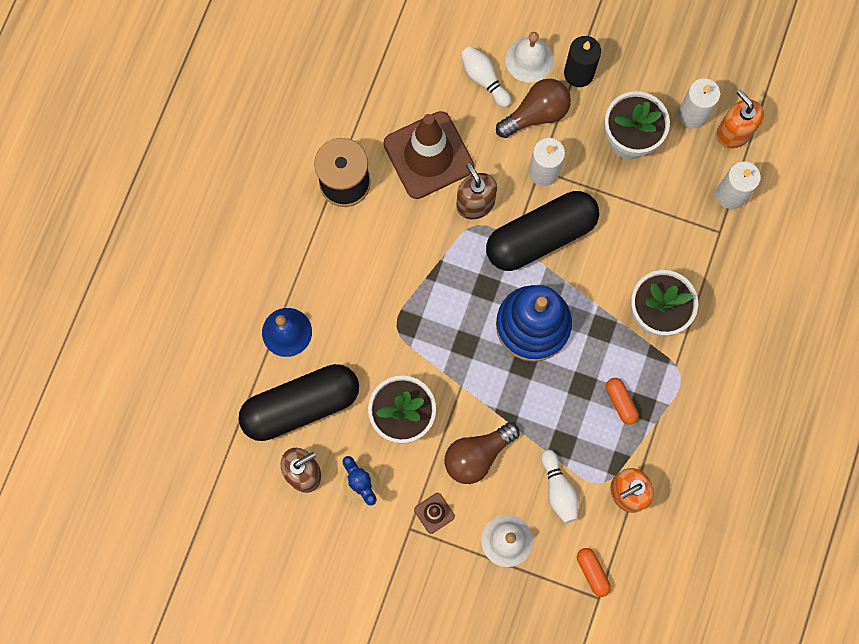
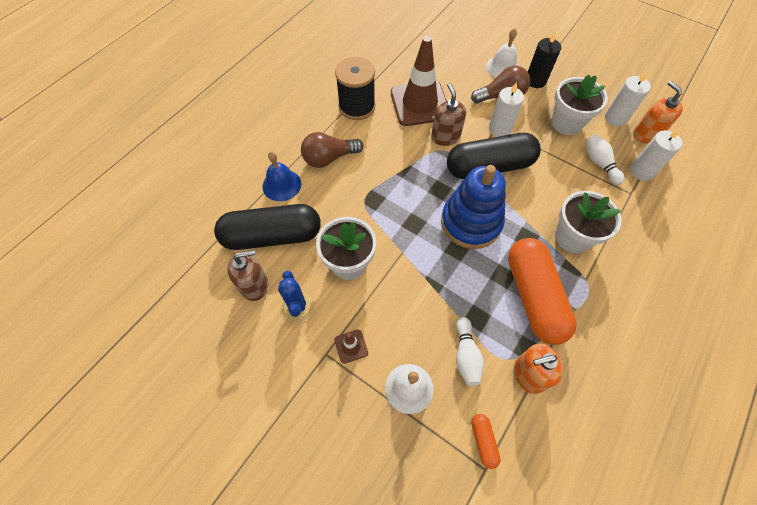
camera: 15 degrees right, 15 degrees down
(477, 455) = (401, 308): brown light bulb -> brown light bulb (329, 158)
(484, 79) = (469, 71): white bowling pin -> white bowling pin (600, 164)
(620, 402) = (534, 296): orange capsule -> orange capsule, size x2.48

